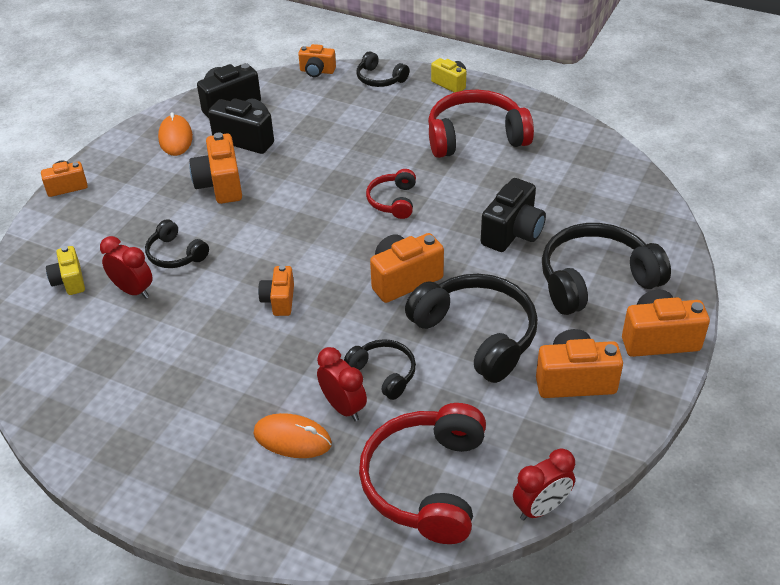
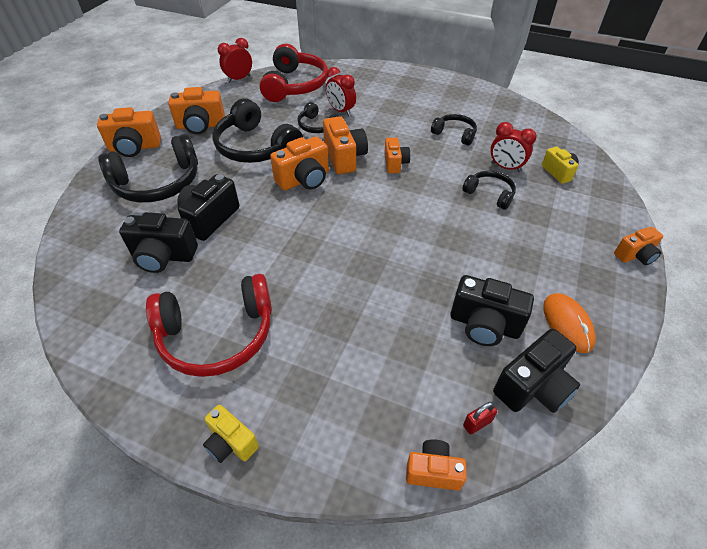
camera: 175 degrees right, 5 degrees up
(220, 185) = (485, 261): orange camera -> orange camera (344, 158)
(279, 89) = (477, 423): none -> red padlock
(292, 438) = (367, 98): orange mouse -> none
(380, 79) = (335, 453): black headphones -> black headphones (455, 134)
(393, 201) = (313, 247): red headphones -> none
(548, 196) = (163, 256): none -> black camera

